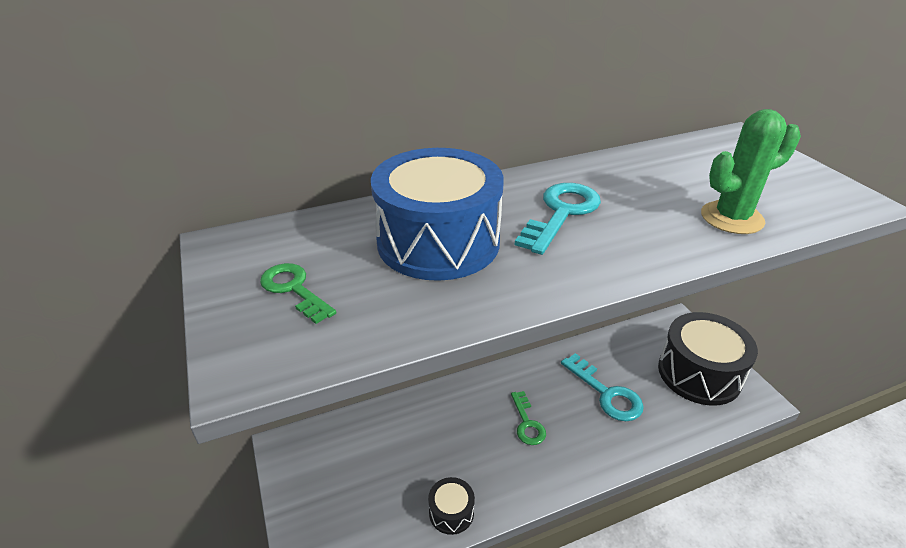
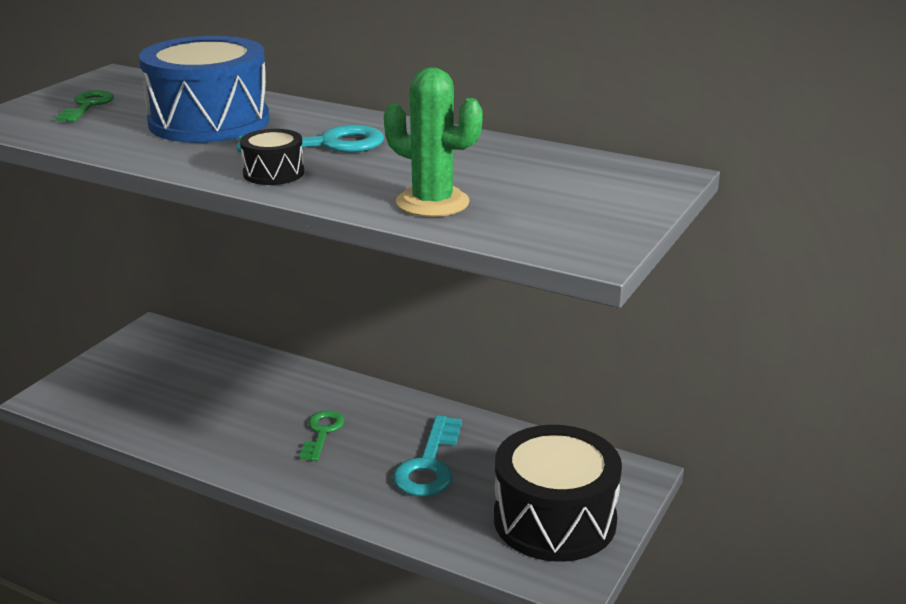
camera: 50 degrees right, 10 degrees down
(451, 512) = (168, 434): black drum -> black drum (273, 173)
(527, 423) = (322, 432): green key -> green key turned 150 degrees clockwise

